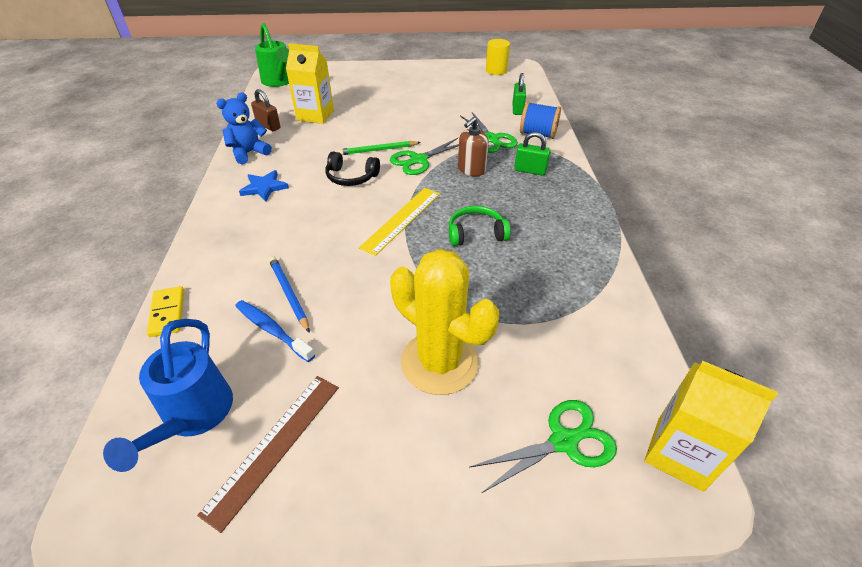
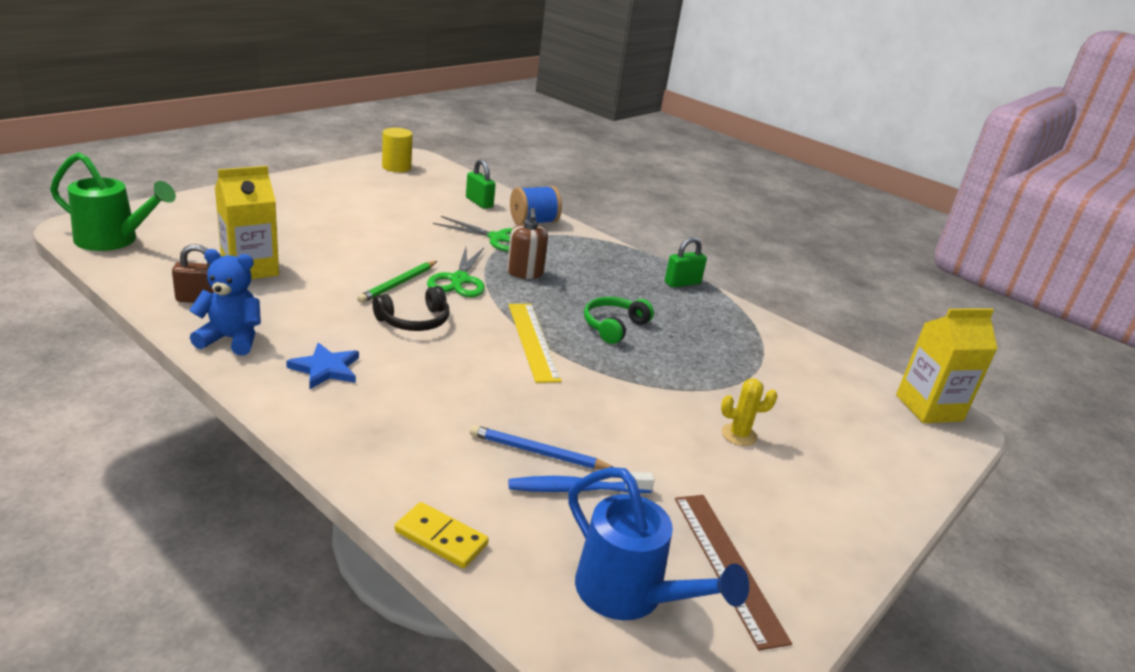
camera: 50 degrees left, 15 degrees down
(249, 153) = (231, 339): blue teddy bear -> blue teddy bear turned 90 degrees clockwise
(439, 362) = (739, 435): yellow cactus -> yellow cactus, size x0.43
(530, 170) = (576, 257): green padlock -> green padlock (682, 283)
(563, 441) = (875, 438): green scissors -> none

